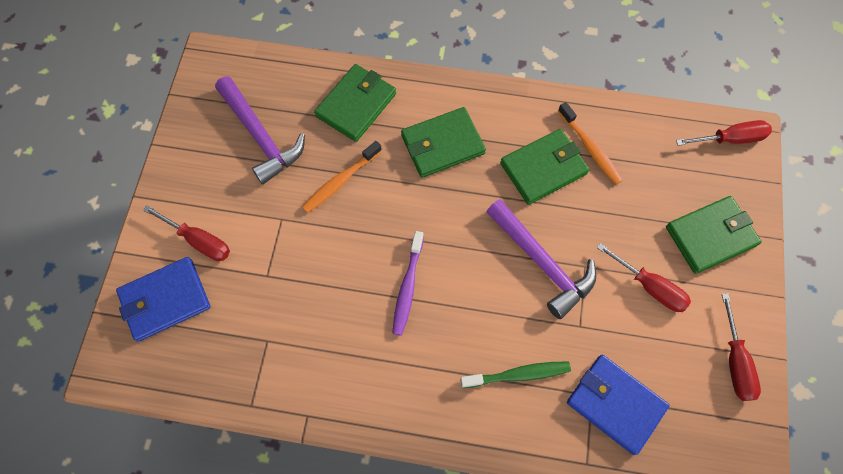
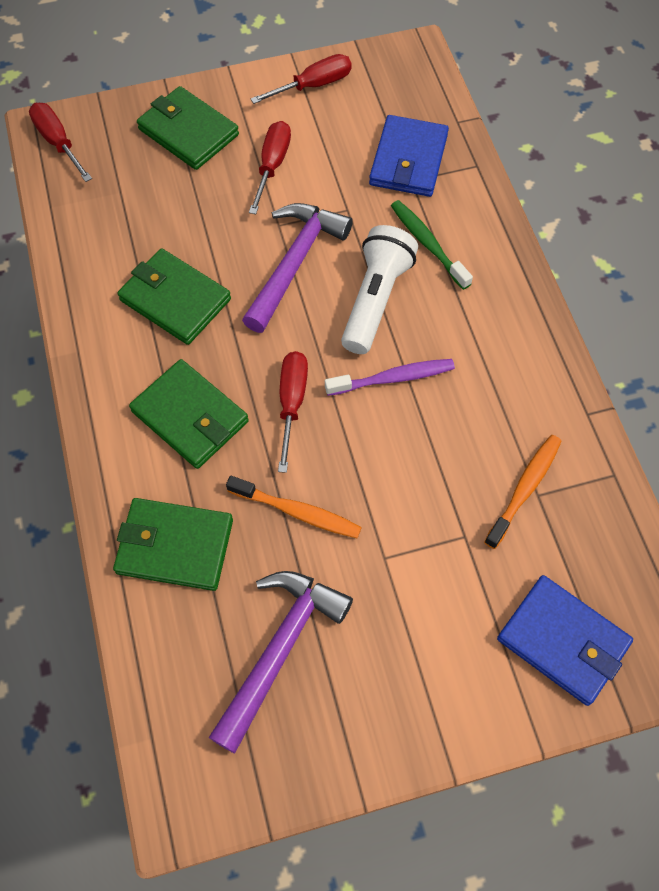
camera: 115 degrees left, 5 degrees down
(198, 240) = (467, 646): red screwdriver -> red screwdriver (292, 403)
(481, 307) = (375, 300): none -> white flashlight
(590, 148) = (126, 263): orange toothbrush -> orange toothbrush (524, 489)

